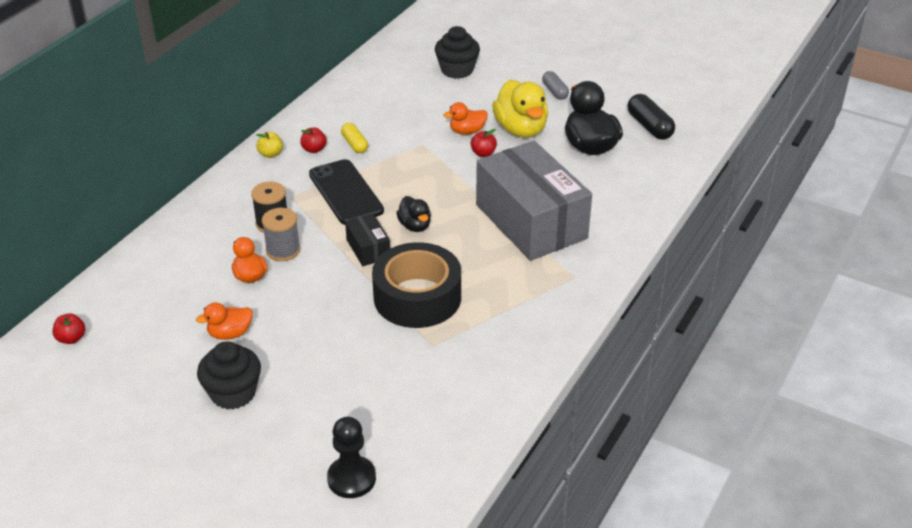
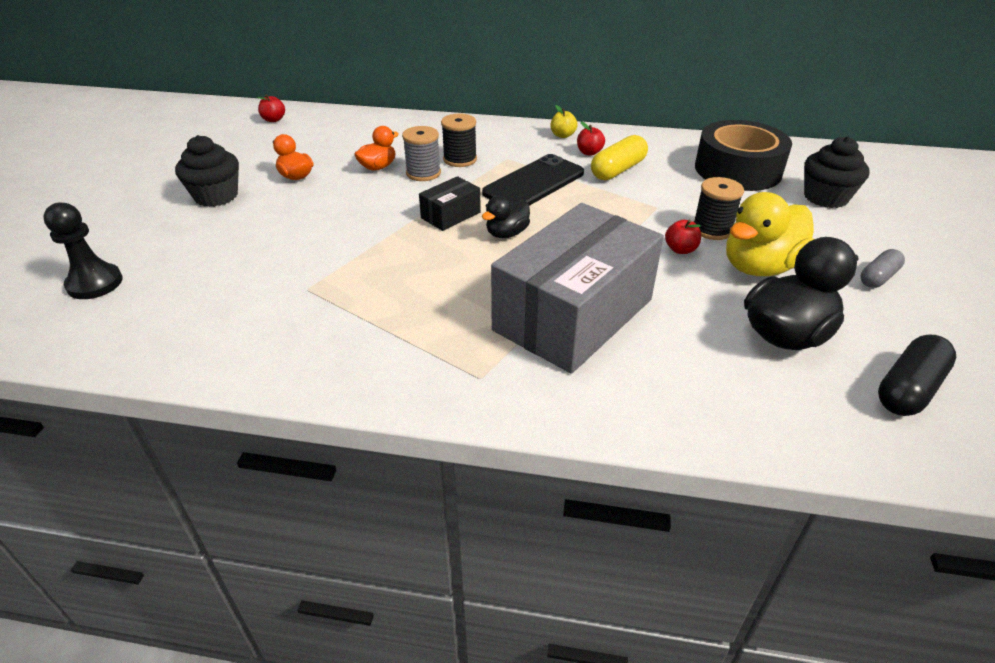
camera: 70 degrees right, 0 degrees up
(355, 144) = (618, 170): yellow capsule -> yellow capsule, size x1.53
(417, 297) = (385, 261): black tape -> black tape (737, 170)
(467, 131) = (712, 229): orange duck -> black spool

